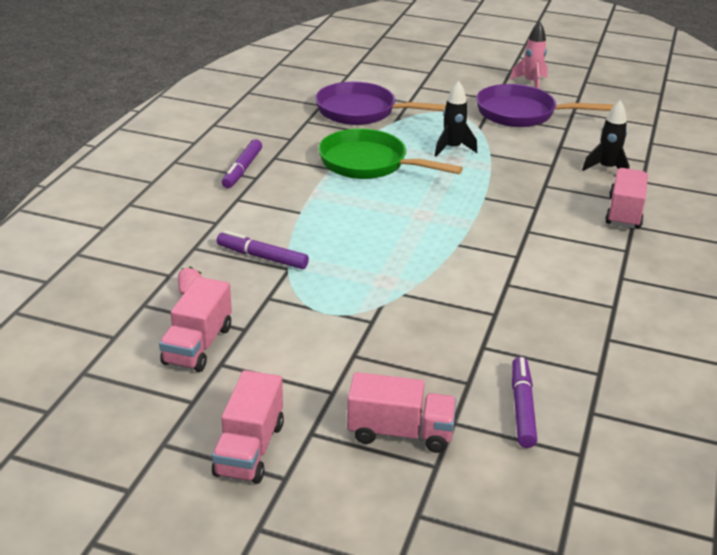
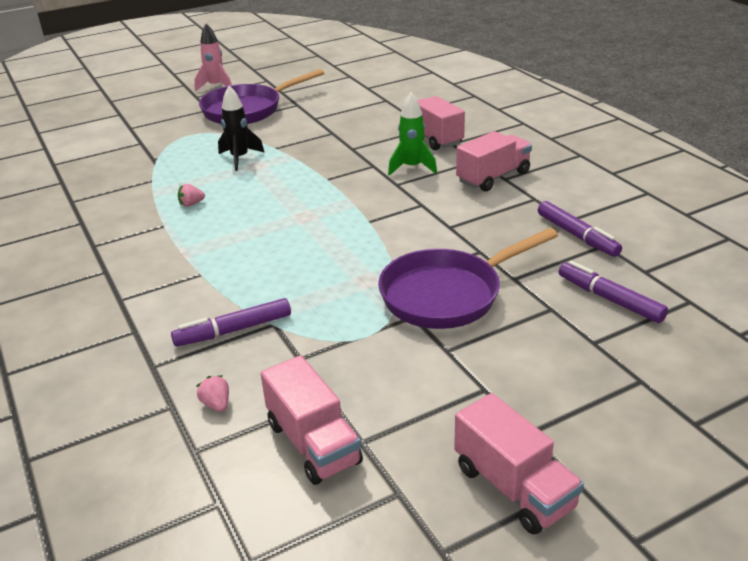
camera: 45 degrees left, 0 degrees up
(242, 170) = (78, 272): purple marker -> purple marker (577, 235)
(361, 111) = (111, 169): purple pan -> purple pan (447, 294)
(368, 163) = (191, 204): green pan -> pink strawberry
(400, 433) = (580, 378): pink truck -> pink truck (493, 177)
(562, 226) = (412, 168): none -> green rocket
(606, 169) = (371, 117): black rocket -> none

